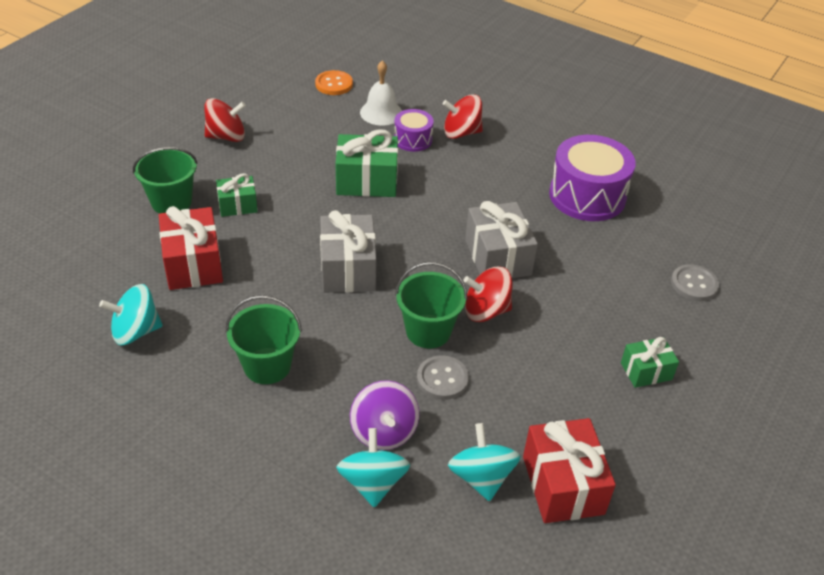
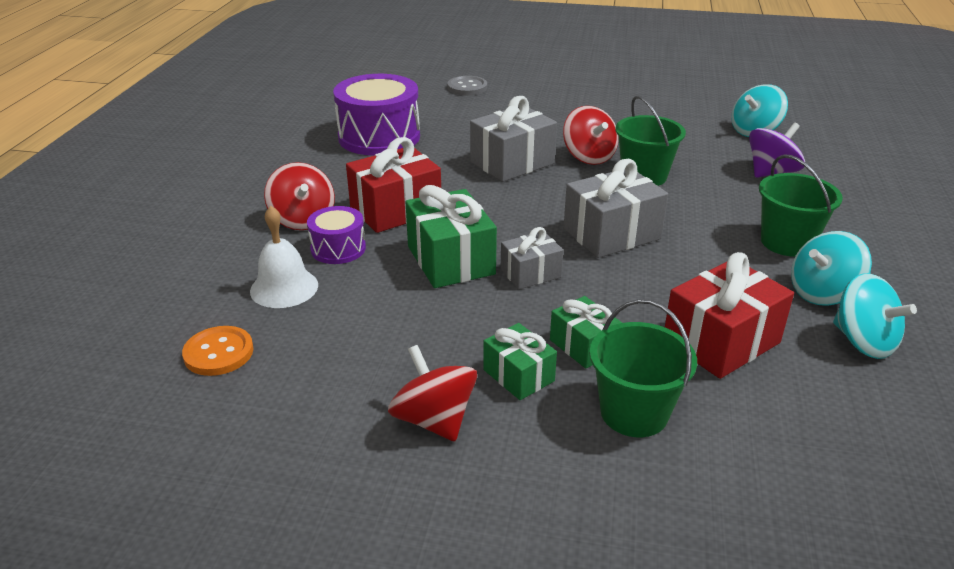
camera: 110 degrees left, 10 degrees down
(326, 210) = (530, 273): none -> grey gift
(373, 482) = (819, 166): turquoise spinning top -> turquoise spinning top (822, 293)
(442, 379) = (688, 160): grey button -> none
(563, 485) = (720, 107): red gift -> red gift (395, 210)
(646, 371) = (583, 94): green gift -> green gift (518, 375)

